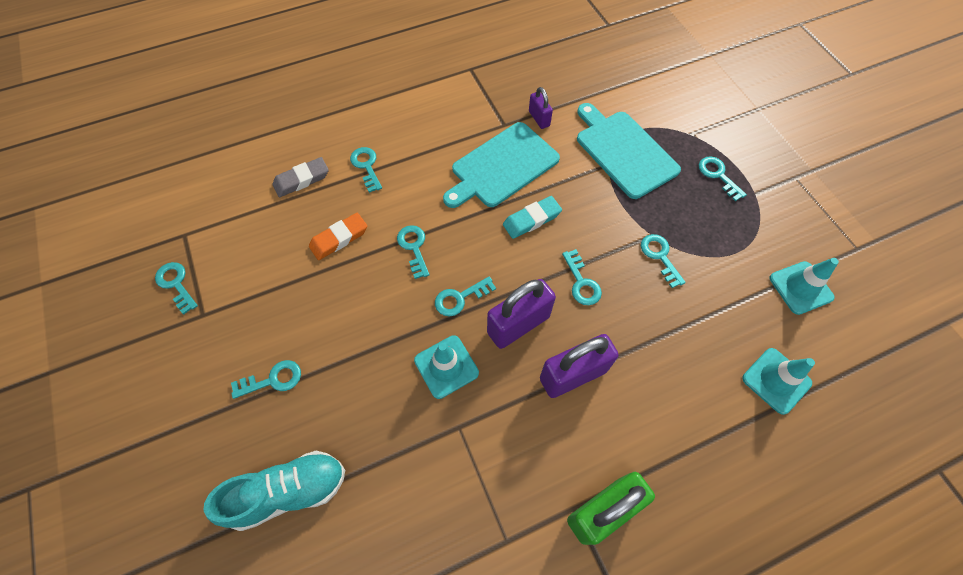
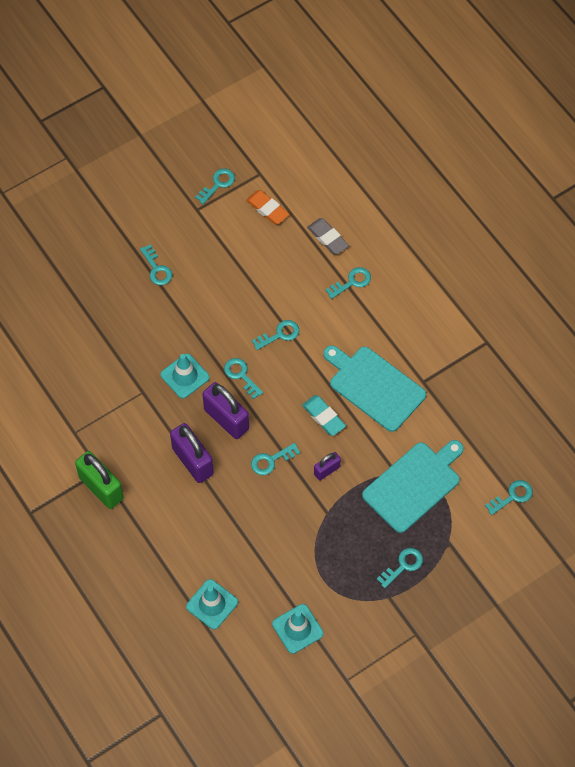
camera: 80 degrees right, 0 degrees up
(289, 491) = (86, 300): turquoise shoe -> none
(339, 239) = (277, 280): orange eraser -> orange eraser (267, 209)
(539, 118) = (437, 409): purple padlock -> purple padlock (327, 470)
(660, 256) = (306, 518): turquoise key -> turquoise key (512, 496)

